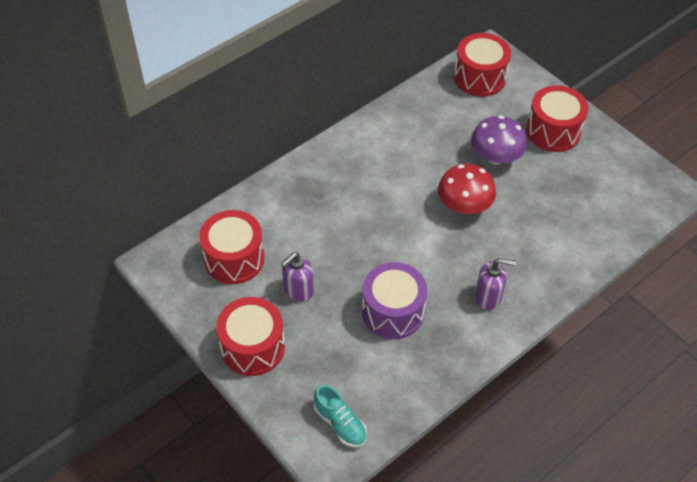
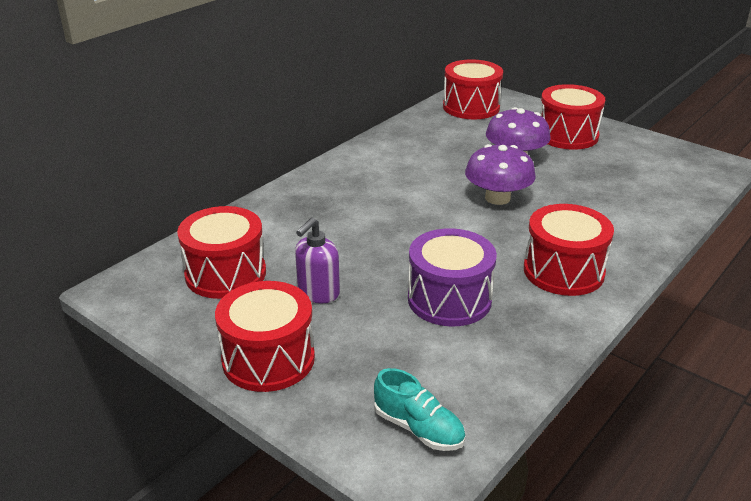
camera: 10 degrees left, 20 degrees down
(464, 205) = (497, 198): red mushroom -> purple mushroom
(488, 297) = (563, 271): purple soap dispenser -> red drum

